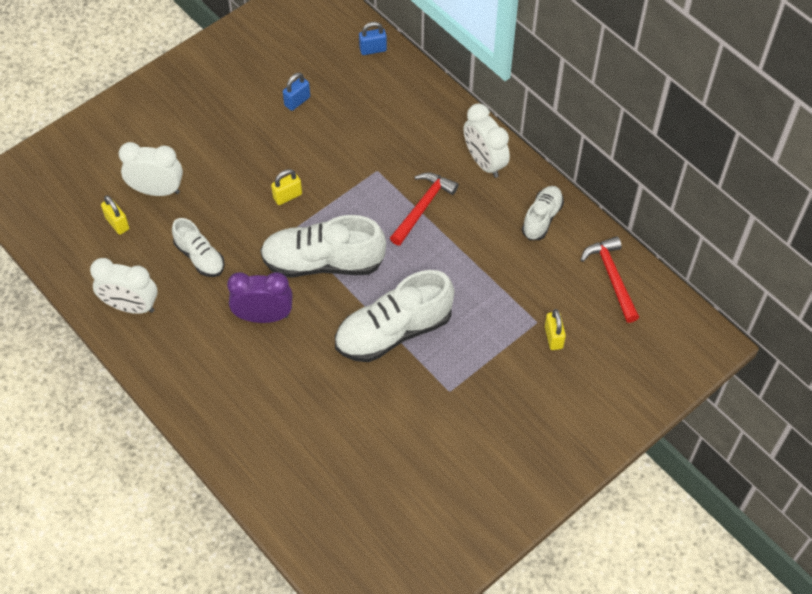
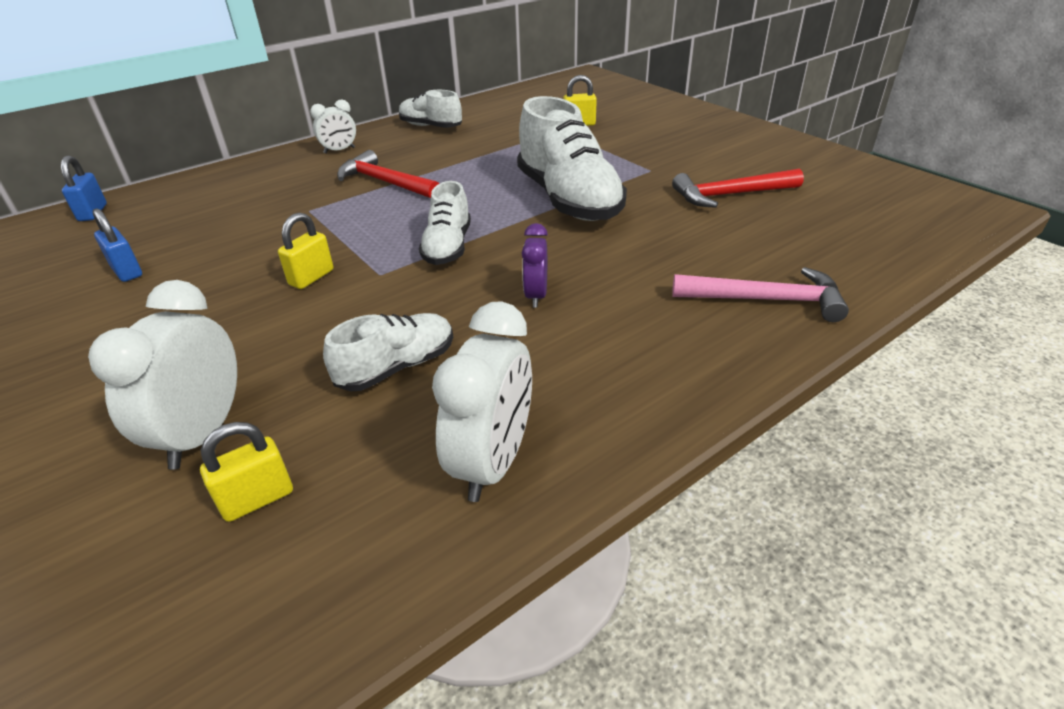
camera: 85 degrees left, 20 degrees down
(254, 442) = (766, 300): none -> pink hammer
(264, 316) = (536, 295): purple clock -> purple clock, size x0.58
(287, 196) = (311, 277): yellow padlock -> yellow padlock turned 60 degrees clockwise
(323, 262) = (448, 247): white shoe -> white shoe, size x0.56
(484, 162) = (339, 150): white clock -> white clock, size x0.58
(612, 277) = (511, 102): red hammer -> red hammer (730, 195)

